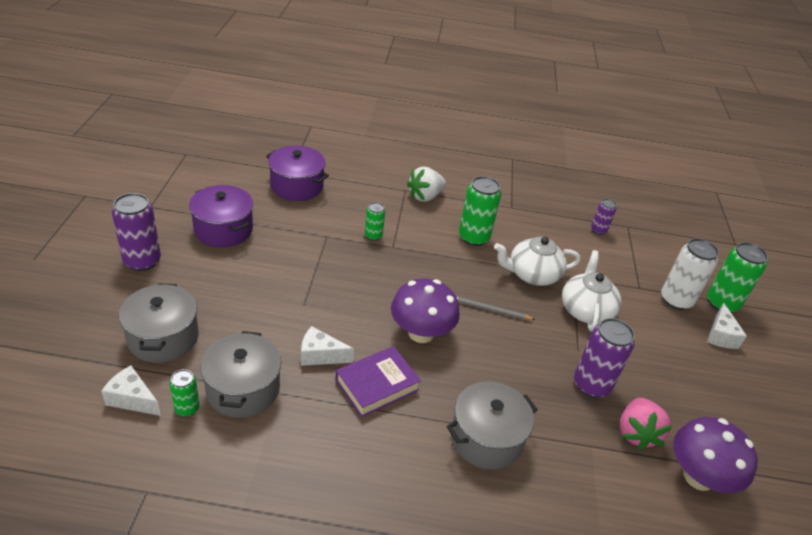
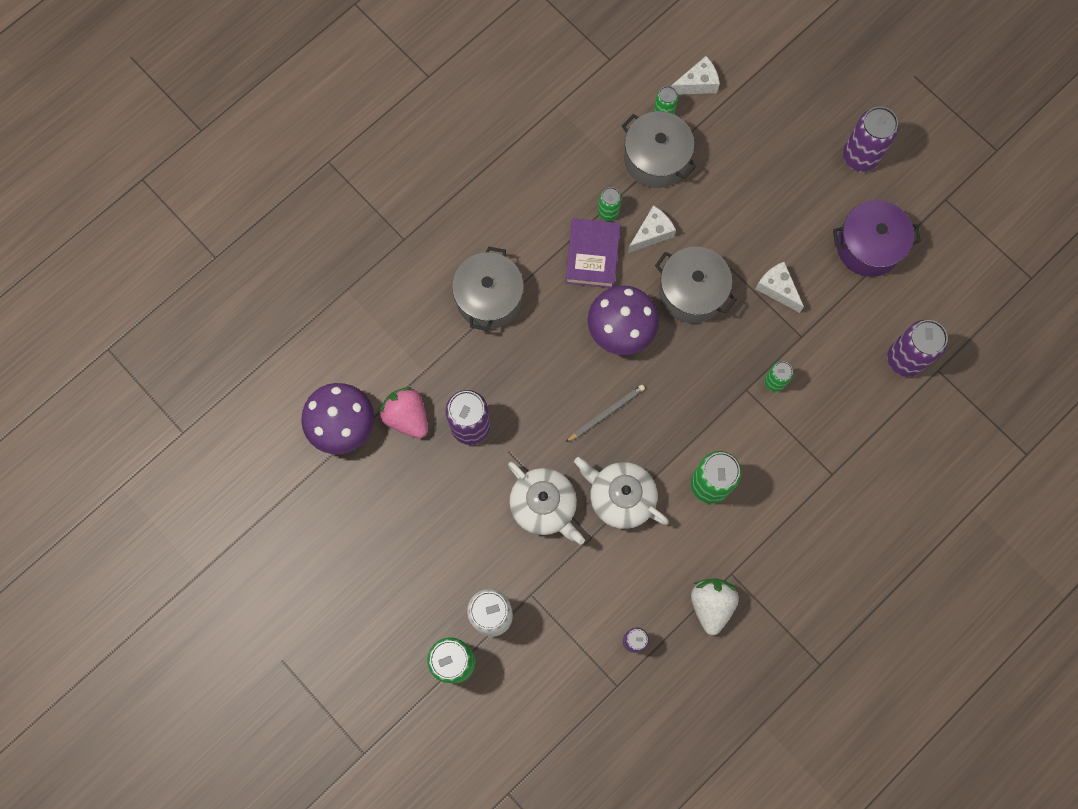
camera: 135 degrees right, 35 degrees up
(163, 337) = (749, 130): grey pot -> grey pot (691, 292)
(297, 186) = (905, 359): purple pot -> purple can
(326, 396) = (608, 212): none -> green can
(425, 196) = (807, 487): white strawberry -> white strawberry (711, 605)
(532, 274) = (620, 497): white teapot -> white teapot turned 90 degrees counterclockwise
(720, 335) = (426, 610): white cheese -> white cheese (777, 289)

